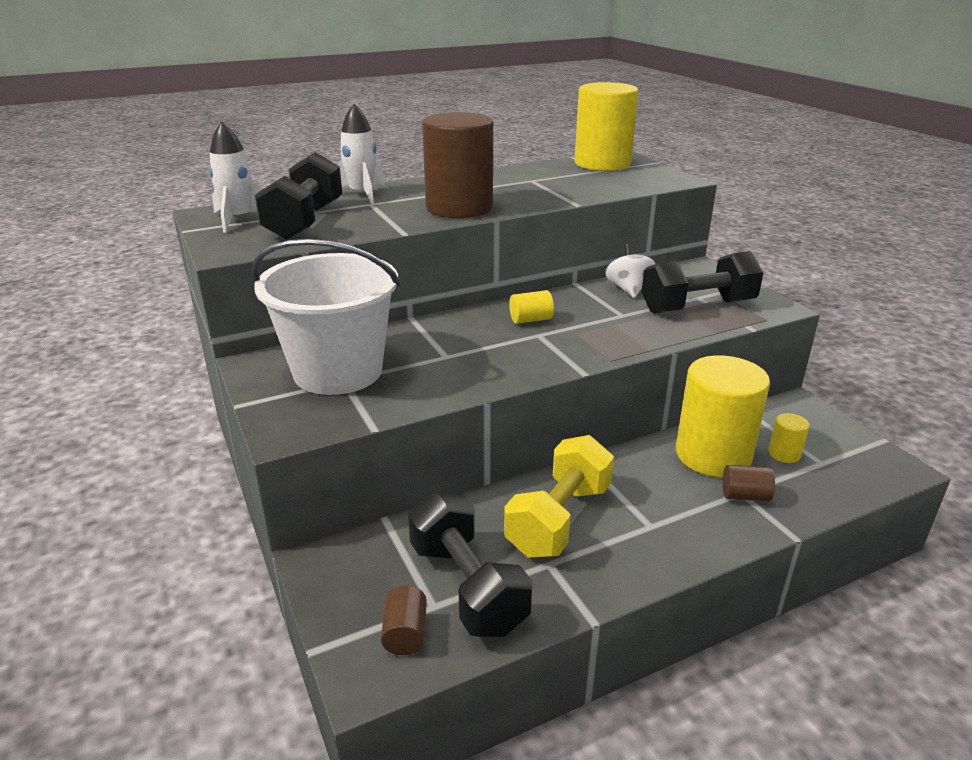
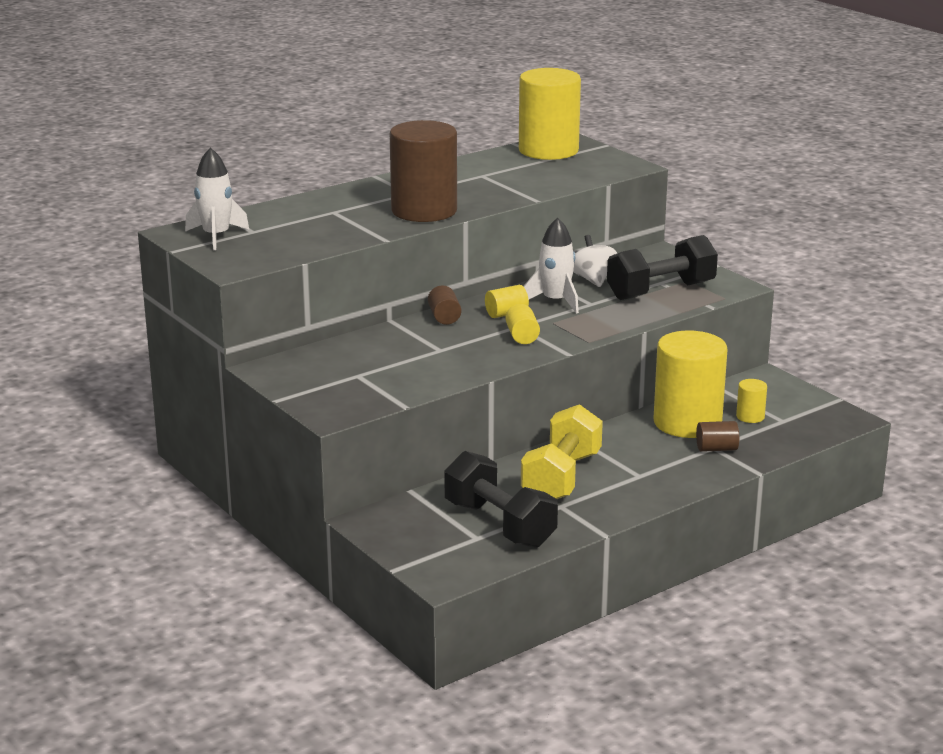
camera: 10 degrees left, 5 degrees down
(305, 221) = (283, 234): black dumbbell -> none
(338, 371) = (348, 369): white bucket -> none
(361, 194) = (317, 202): white rocket -> white rocket (555, 301)
(405, 634) = (461, 554): brown cylinder -> brown cylinder (444, 317)
(539, 348) = (522, 337): none -> yellow cylinder

